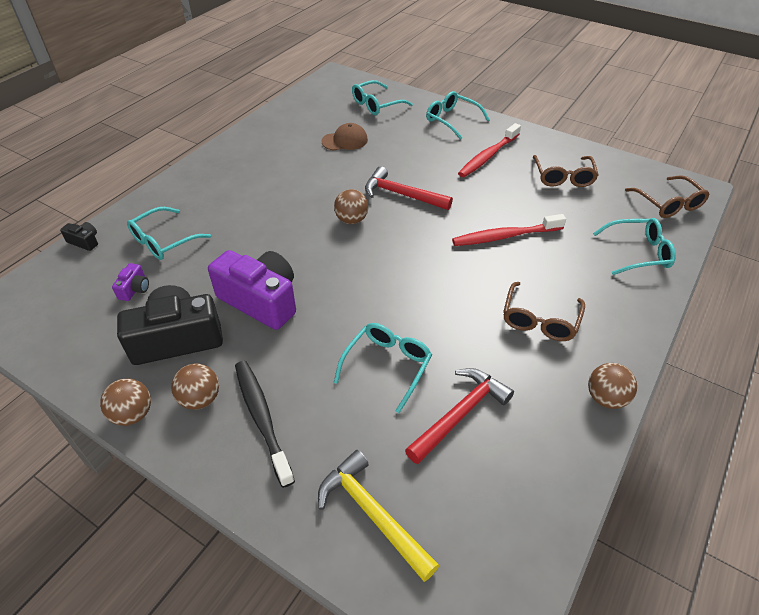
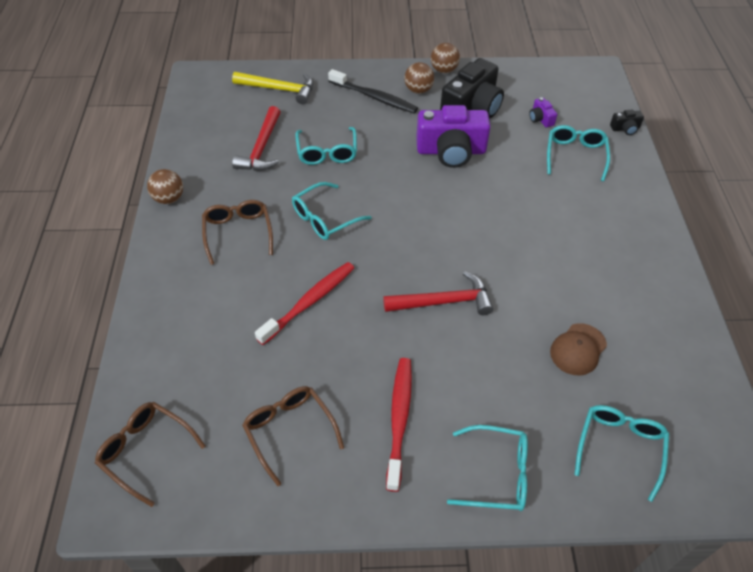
camera: 145 degrees right, 5 degrees up
(351, 220) = (460, 247): brown ball -> none
(638, 253) = (169, 349): turquoise glasses -> turquoise glasses (324, 218)

